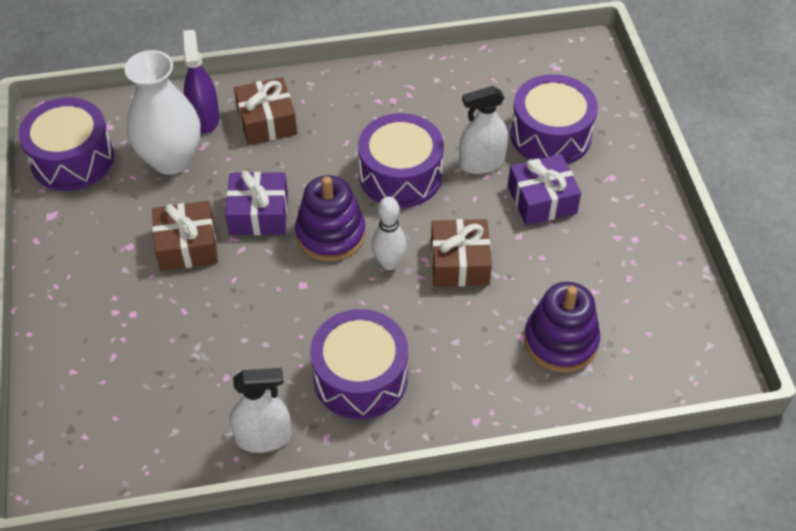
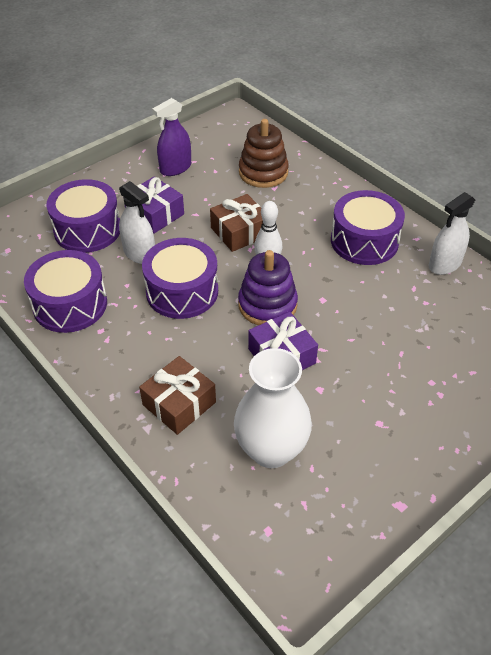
camera: 120 degrees left, 5 degrees down
(72, 159) = (329, 535): purple drum -> purple drum (70, 304)
(187, 245) = (347, 384): brown gift -> none
(204, 118) = (205, 454): purple spray bottle -> purple spray bottle (175, 168)
(263, 437) = (444, 264): white spray bottle -> white spray bottle turned 90 degrees counterclockwise
(560, 341) = (263, 172): purple stacking toy -> brown stacking toy

